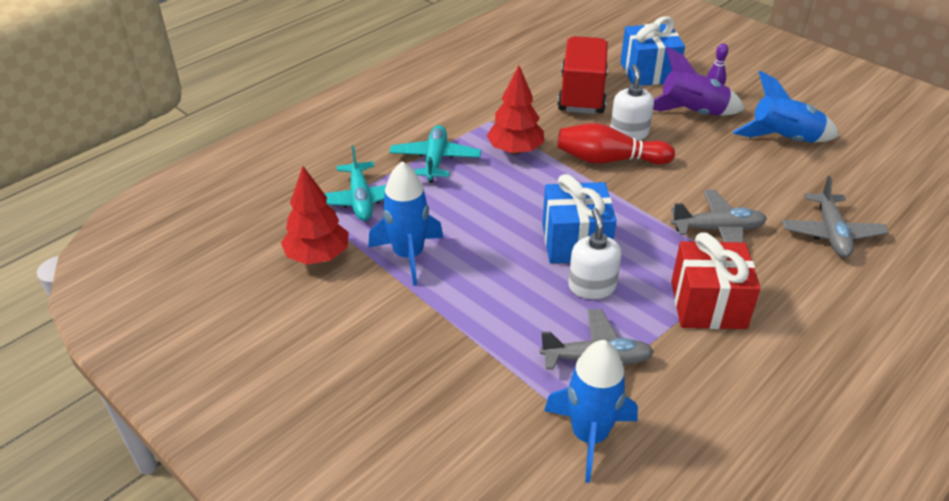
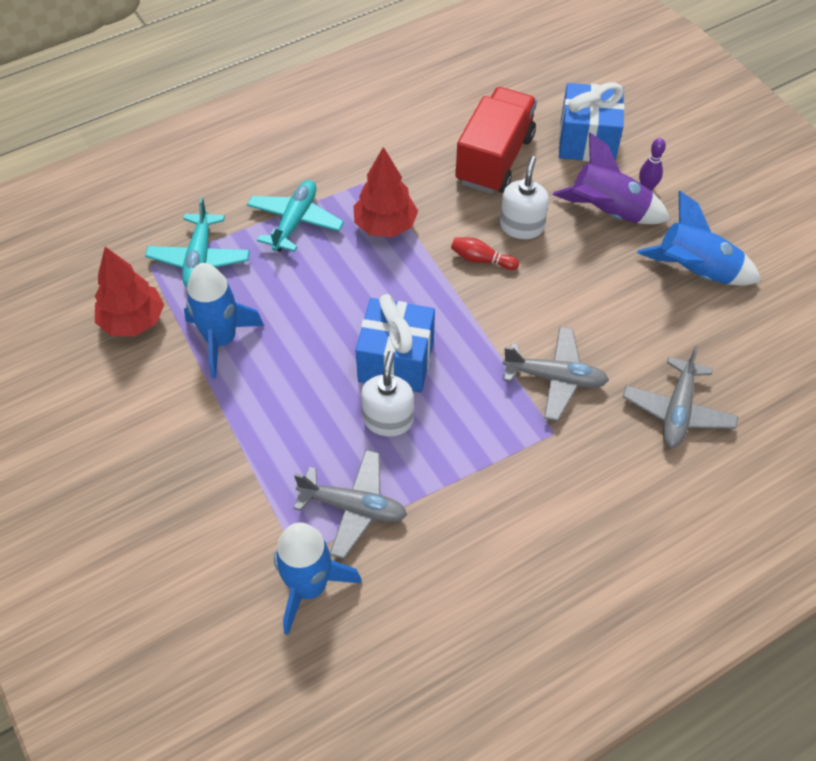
camera: 15 degrees right, 15 degrees up
(609, 160) = (481, 260): red bowling pin -> red bowling pin, size x0.53
(708, 305) = (496, 469): red gift -> none

